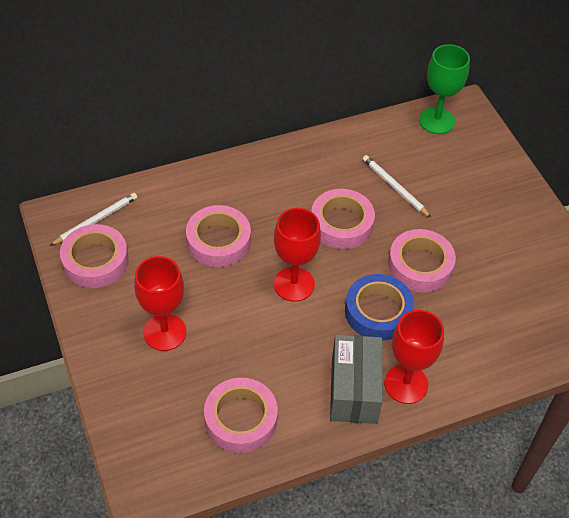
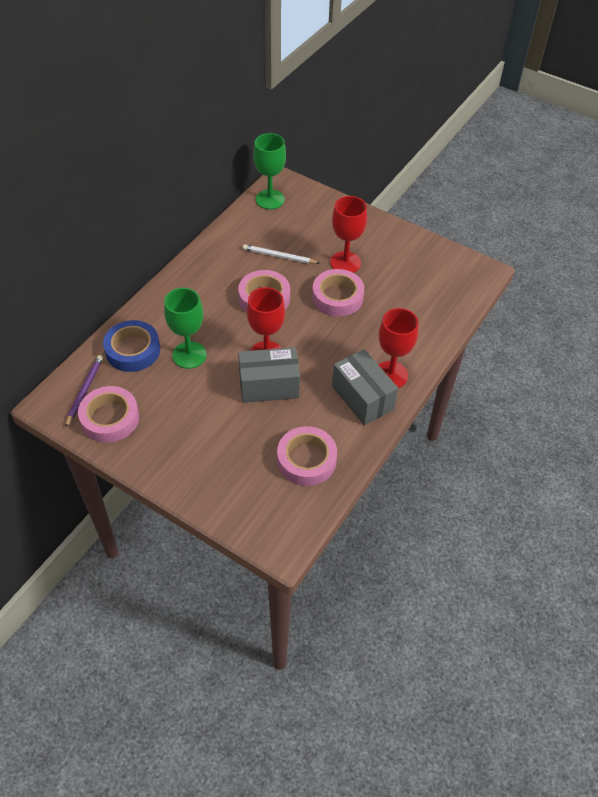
camera: 35 degrees left, 0 degrees up
(96, 220) = (84, 391): white pencil -> purple pencil
(165, 332) = (205, 436): red goblet -> red goblet (345, 263)
(218, 241) = (189, 355): pink tape -> green goblet
(268, 318) = (269, 386): none -> grey box
(378, 312) = (336, 341): blue tape -> blue tape (133, 350)

